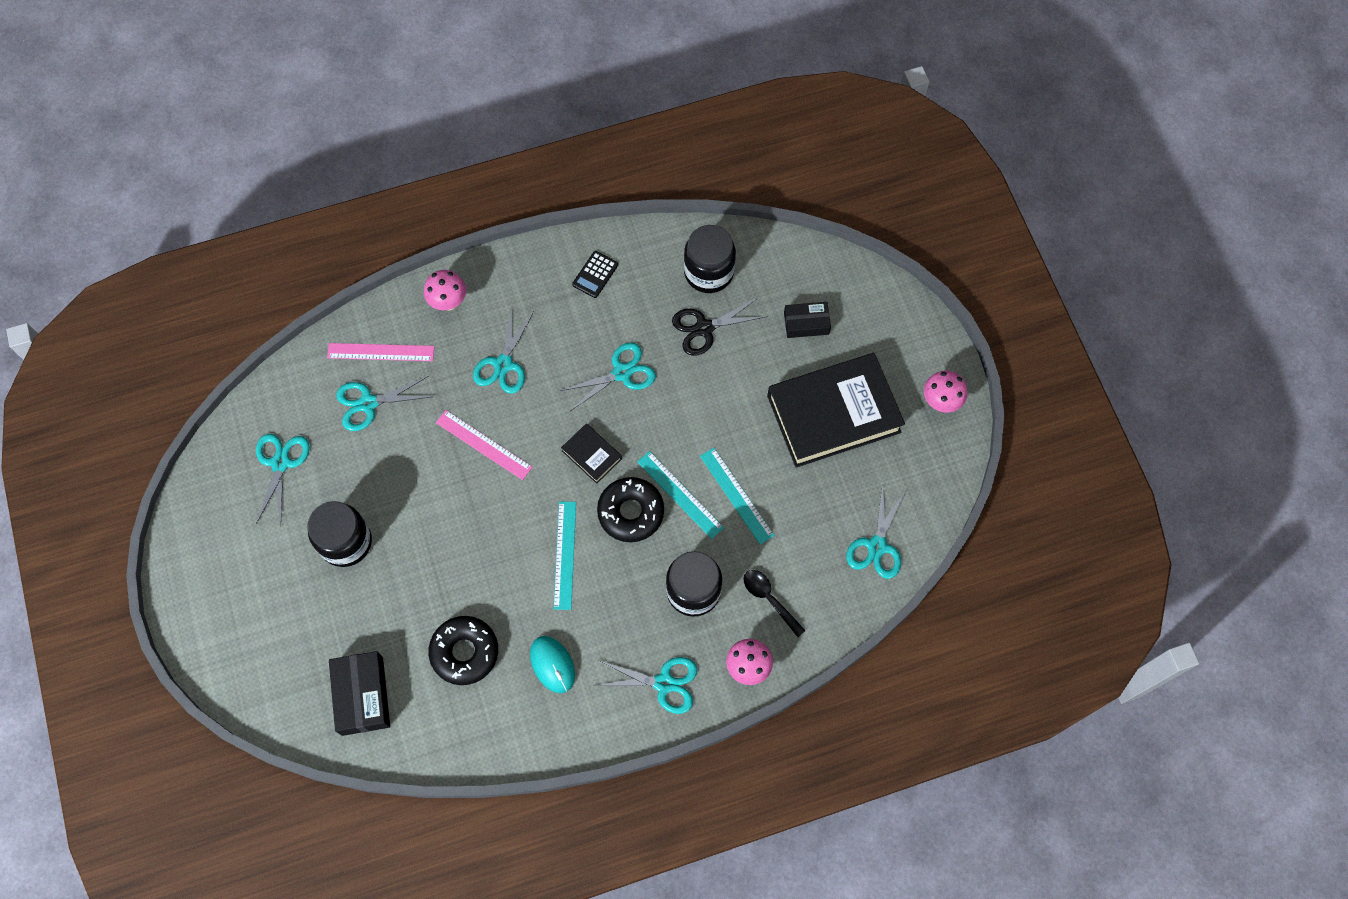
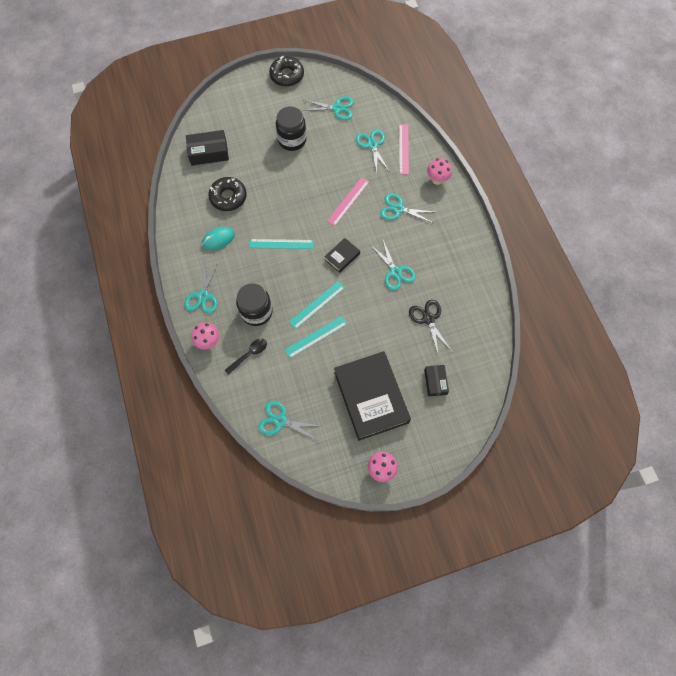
camera: 90 degrees right, 0 degrees up
(595, 274) = (461, 256): black calculator -> none
(631, 512) = (306, 278): black donut -> black donut (287, 75)
(708, 272) = (468, 322): black jar -> none

